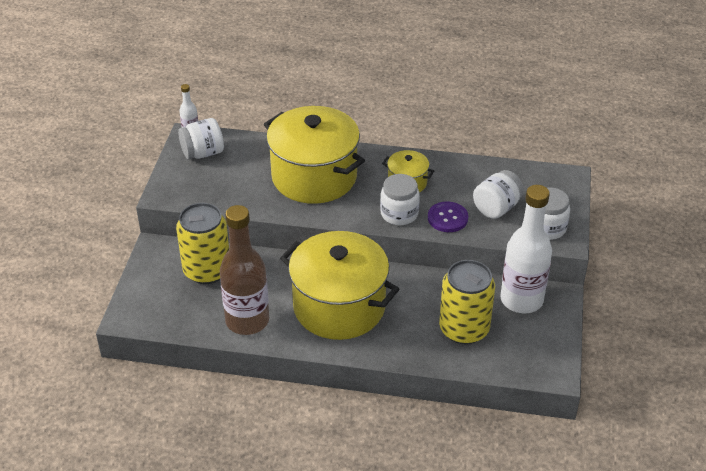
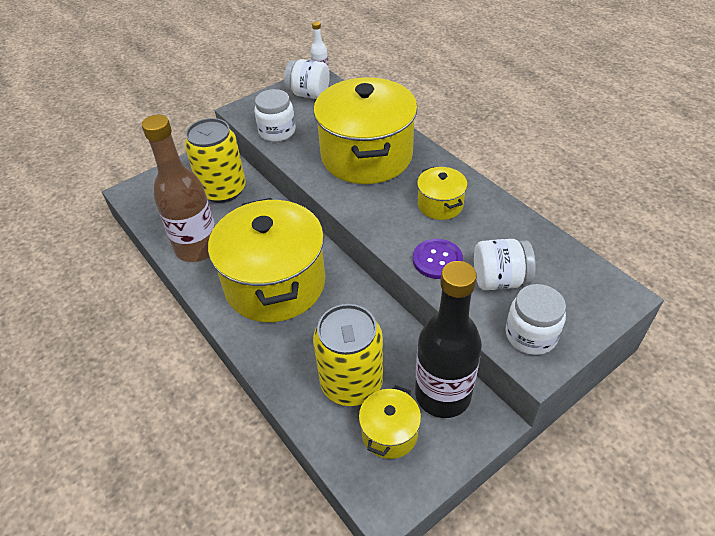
camera: 45 degrees right, 5 degrees up
(399, 214) = (397, 229): white jar -> white jar (277, 131)
(517, 339) = (389, 433): none -> yellow pot
(521, 300) = (443, 395): white bottle -> black bottle

